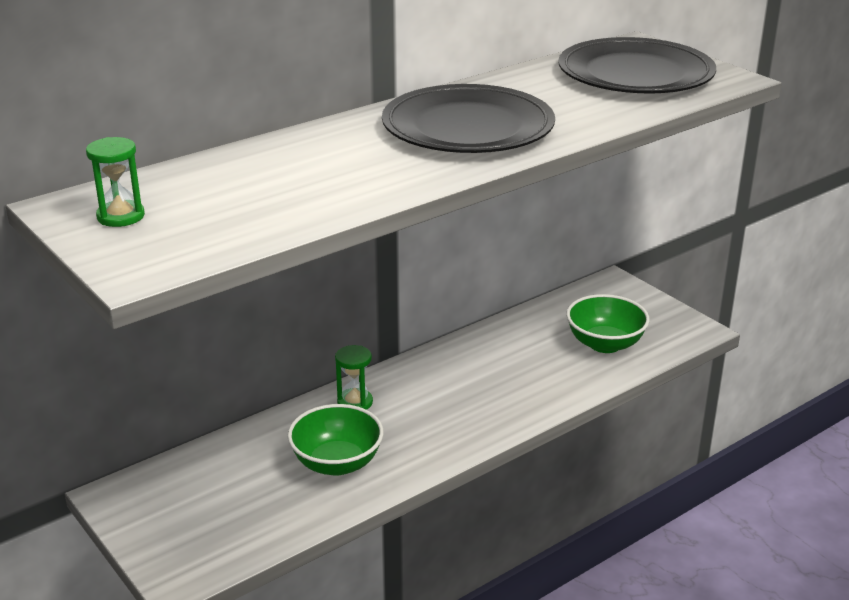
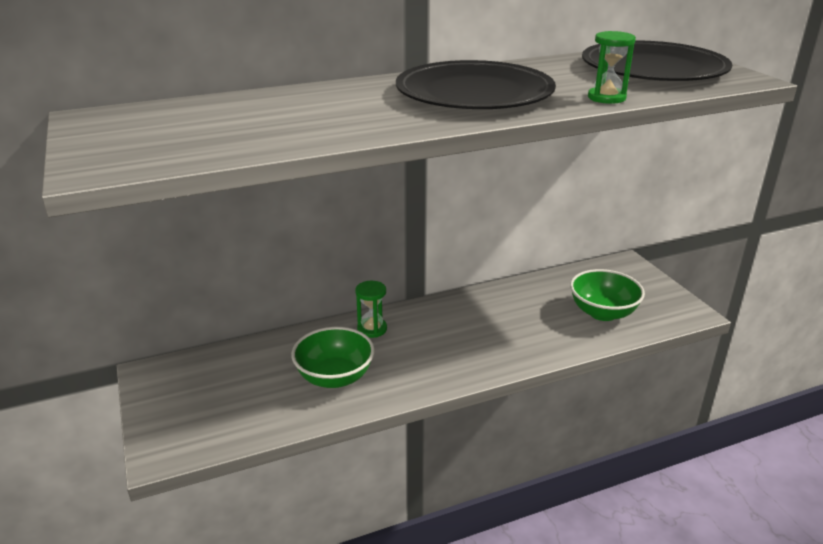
camera: 15 degrees right, 0 degrees up
(121, 216) = (125, 128): green hourglass -> green hourglass (606, 98)

